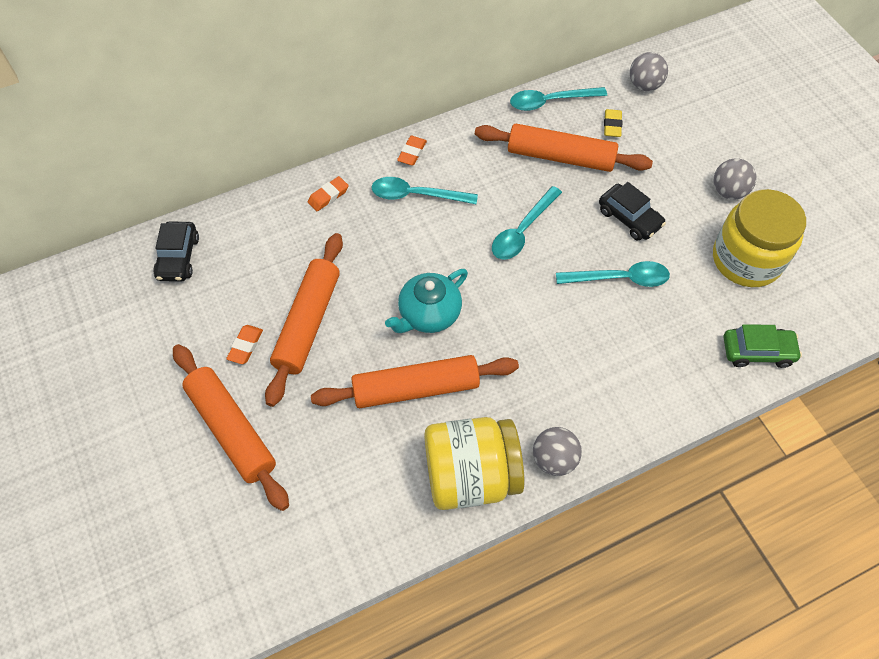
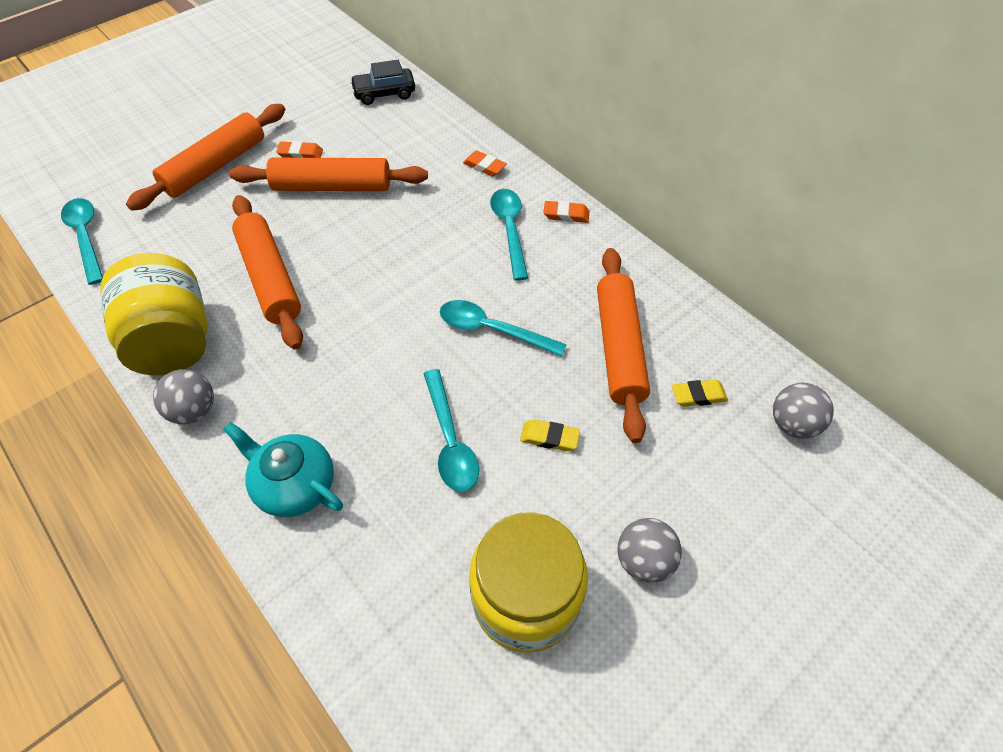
camera: 75 degrees right, 5 degrees down
(428, 314) = (360, 270): turquoise teapot -> turquoise teapot (294, 485)
(550, 101) = (704, 323): turquoise spoon -> turquoise spoon (86, 237)
(629, 218) = (549, 438): black car -> yellow eraser
(757, 351) = (370, 628): green car -> none

